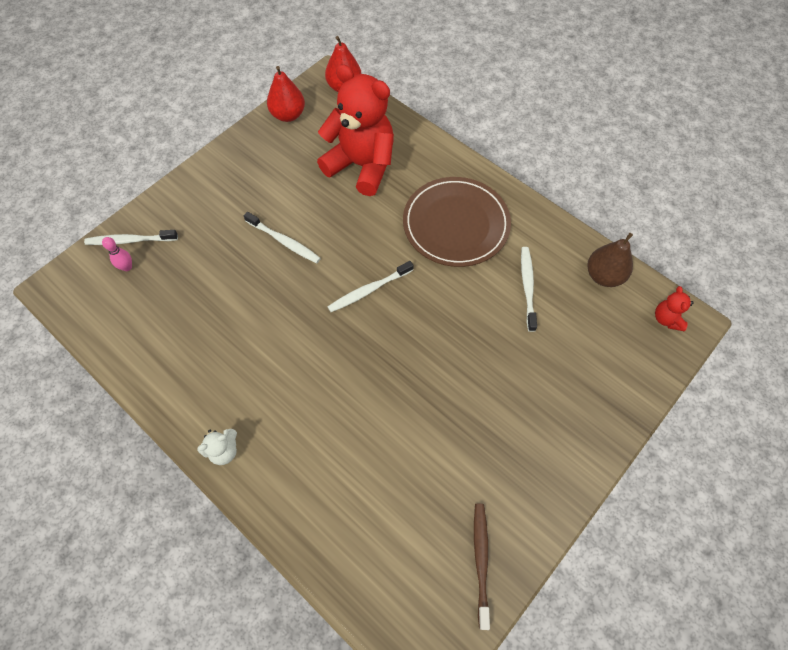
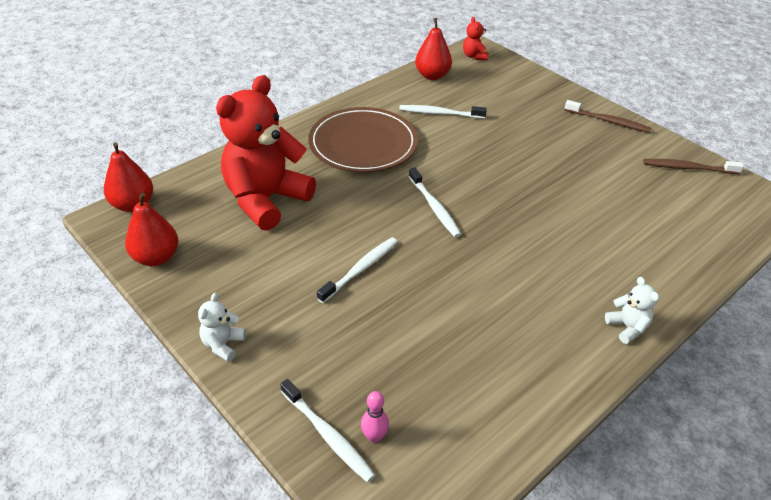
camera: 85 degrees left, 20 degrees down
(130, 240) = (327, 435): white toothbrush -> white toothbrush turned 45 degrees counterclockwise
(206, 170) = (223, 344): none -> white teddy bear
(561, 472) = (608, 121): none -> brown toothbrush
(603, 276) = (432, 76): brown pear -> red pear
(666, 319) = (474, 56): red teddy bear -> red teddy bear turned 75 degrees clockwise

